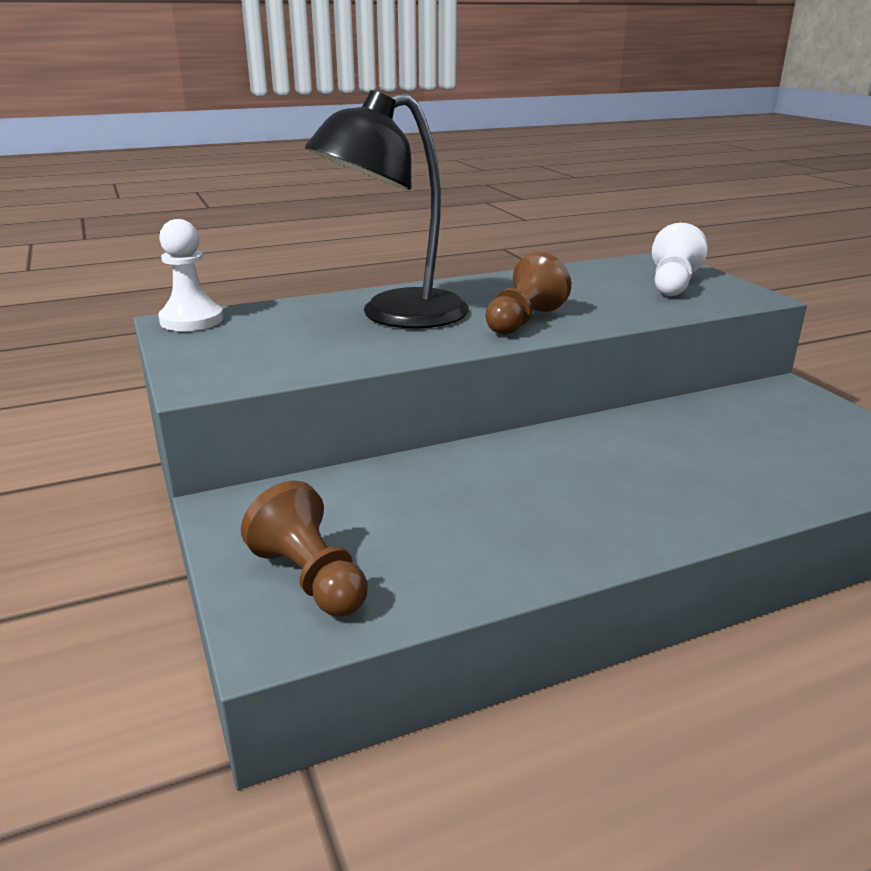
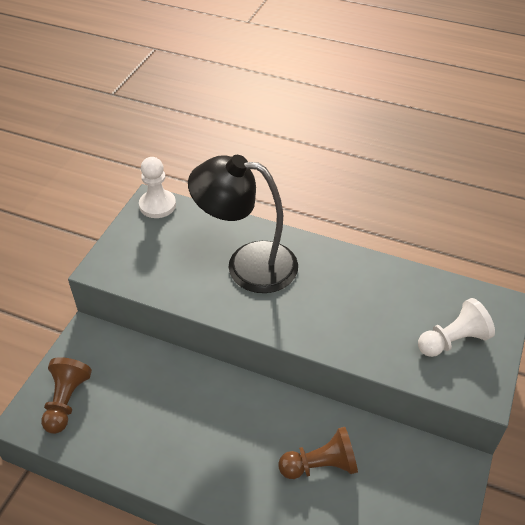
camera: 45 degrees right, 20 degrees up
(523, 321) = (301, 317): brown pawn -> brown pawn (320, 465)

